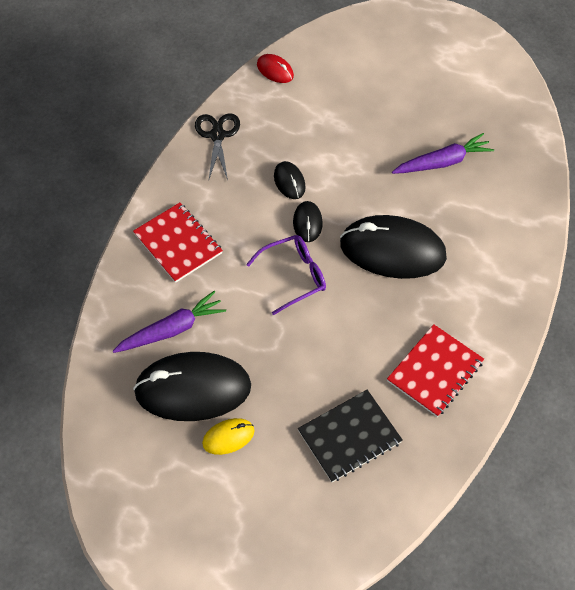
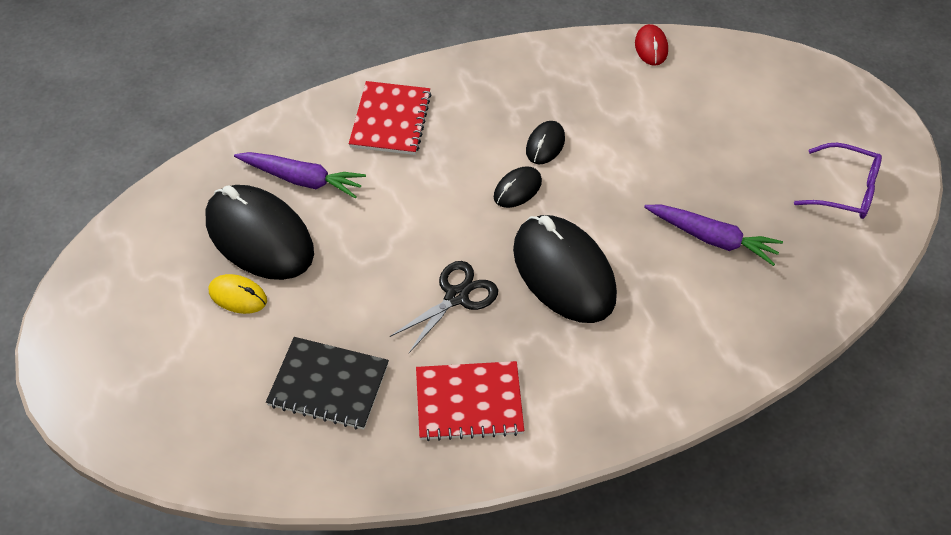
camera: 45 degrees right, 5 degrees down
(217, 135) = (531, 62): black scissors -> black scissors (456, 296)
(293, 276) = (449, 221): purple glasses -> purple glasses (844, 190)

